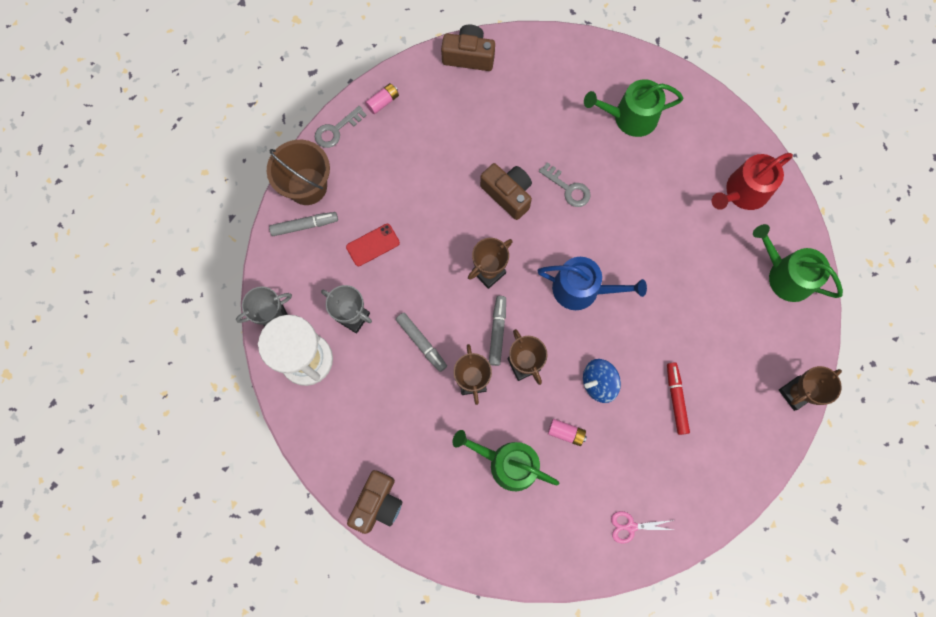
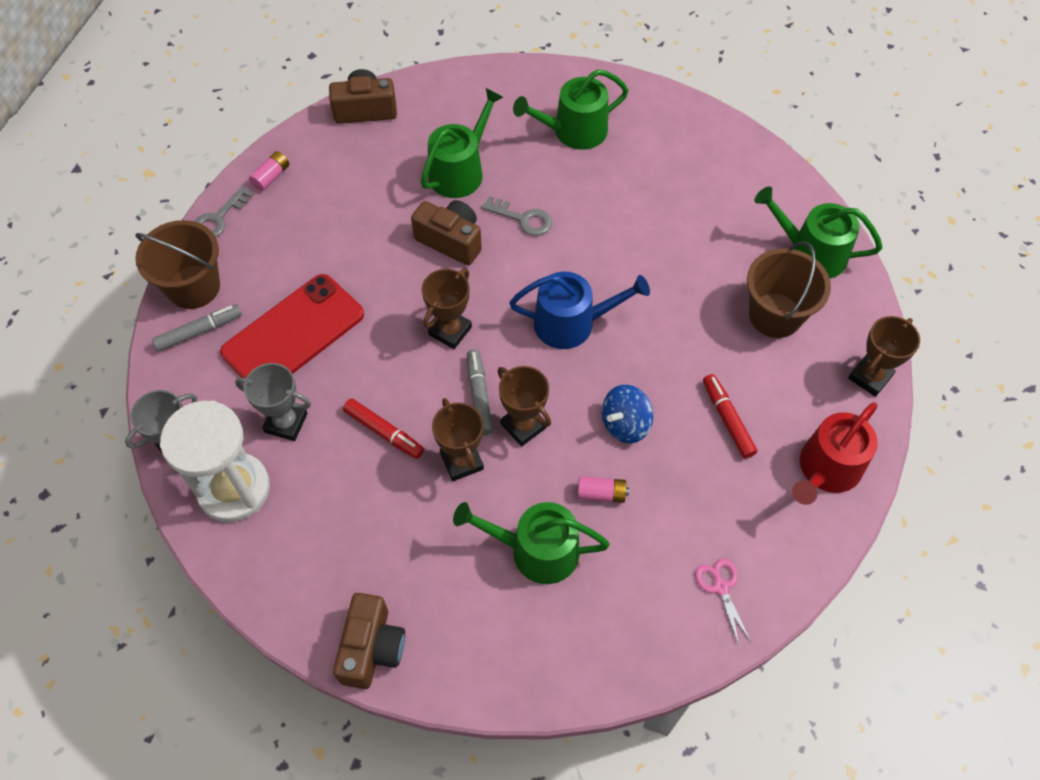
camera: 15 degrees left, 15 degrees down
(373, 245) = (293, 334): red phone -> red phone, size x2.08
(421, 343) = (384, 432): grey marker -> red marker
(530, 132) = (460, 171): none -> green watering can
(631, 526) = (721, 587): pink scissors -> pink scissors turned 90 degrees clockwise
(740, 322) = (775, 315): none -> brown bucket
(743, 192) = (730, 178): red watering can -> red watering can (826, 470)

